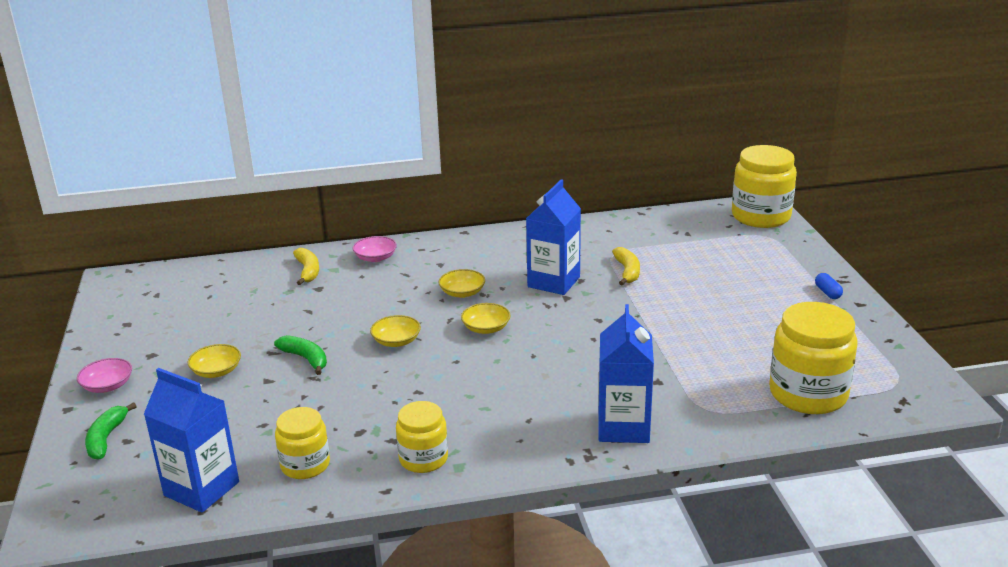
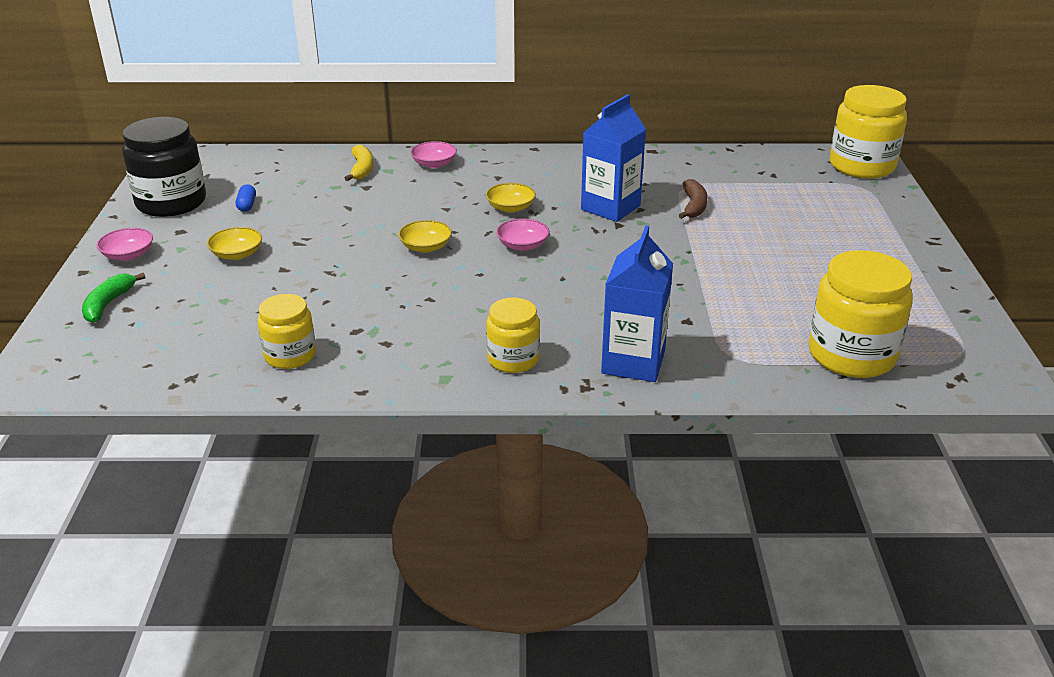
camera: 10 degrees right, 5 degrees up
(131, 327) = (171, 202): none -> black jar
(201, 489) = (181, 364): blue carton -> none
(305, 359) = (328, 253): green banana -> none
(423, 459) = (411, 366): yellow jar -> yellow jar (513, 359)
(486, 328) = (522, 245): yellow bowl -> pink bowl
(627, 272) = (693, 206): yellow banana -> brown banana
(827, 292) = (911, 252): blue capsule -> blue capsule (247, 205)

